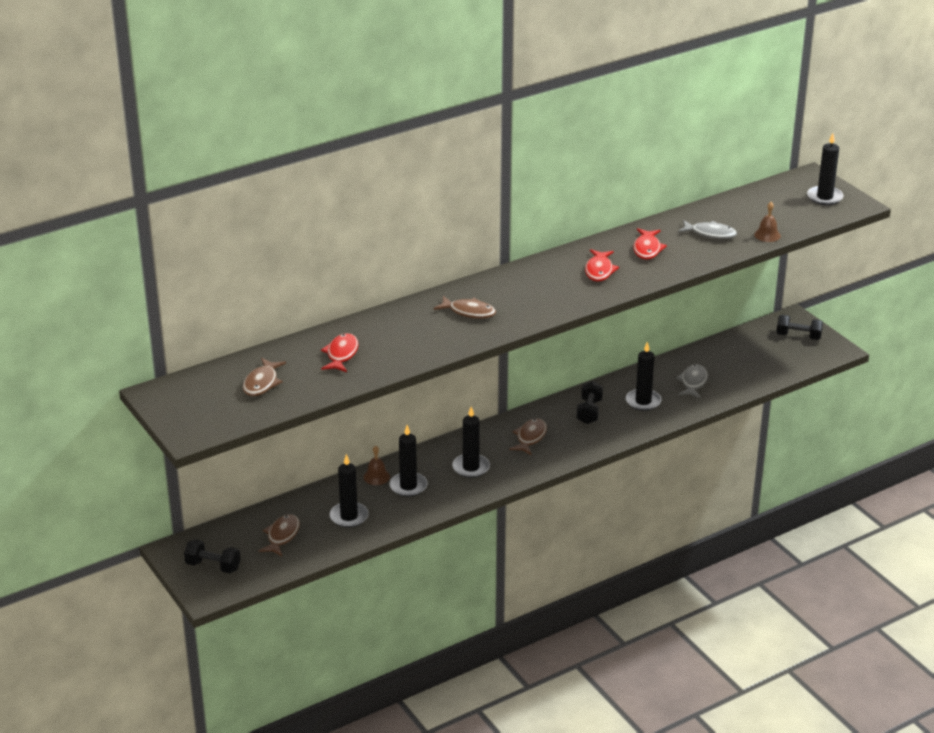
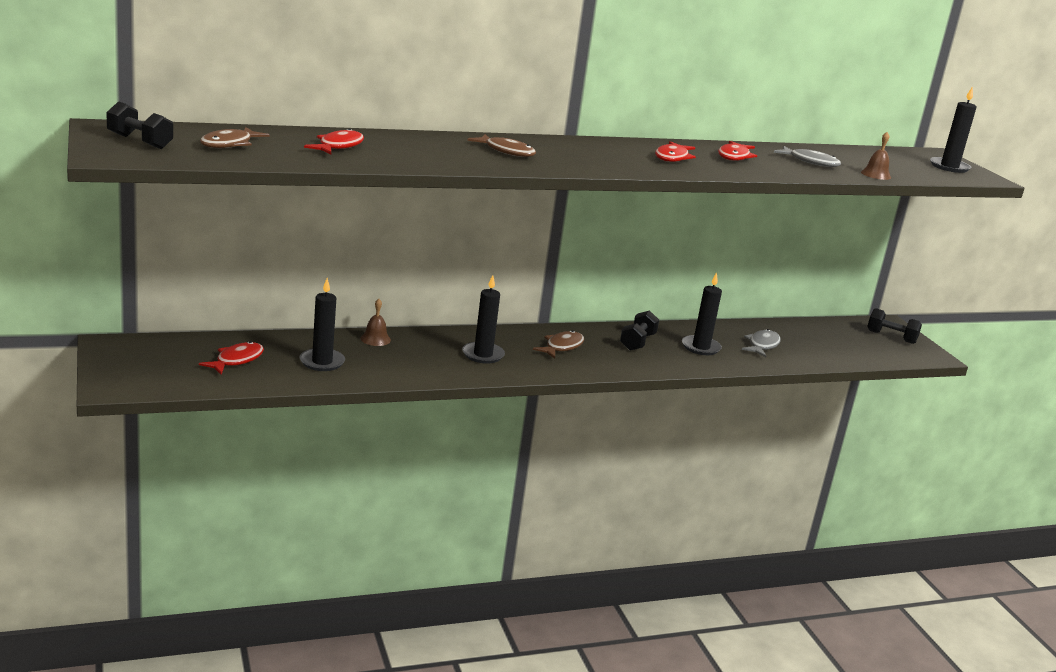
camera: 10 degrees right, 10 degrees down
(213, 566) = (140, 366): black dumbbell -> black dumbbell (139, 141)
(282, 536) = (236, 360): brown fish -> red fish
(408, 486) = (404, 353): black candle -> none

